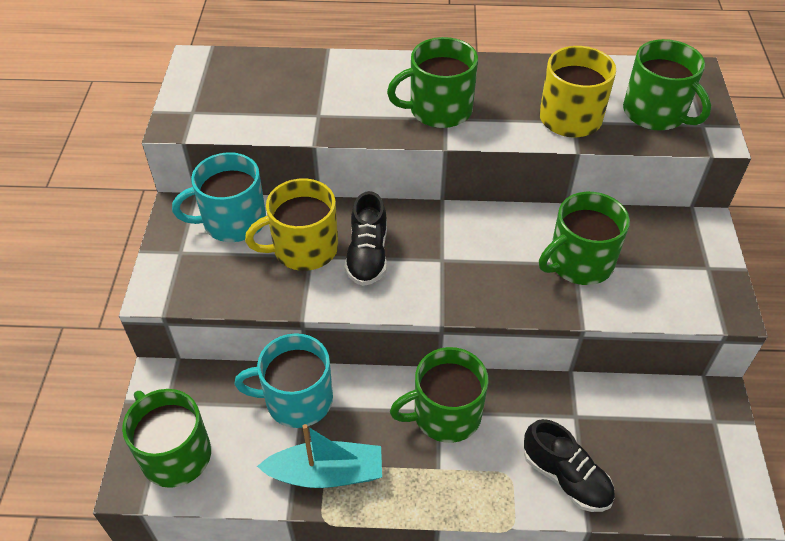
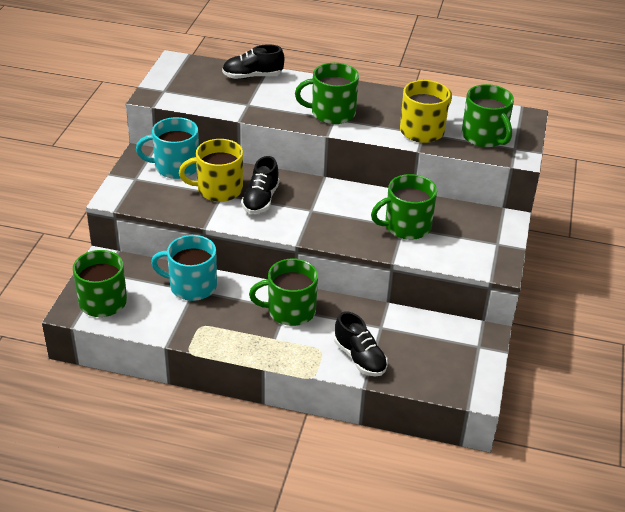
camera: 10 degrees right, 10 degrees down
(311, 68) = (252, 76): none -> black shoe
(326, 473) = (198, 328): turquoise boat -> none

